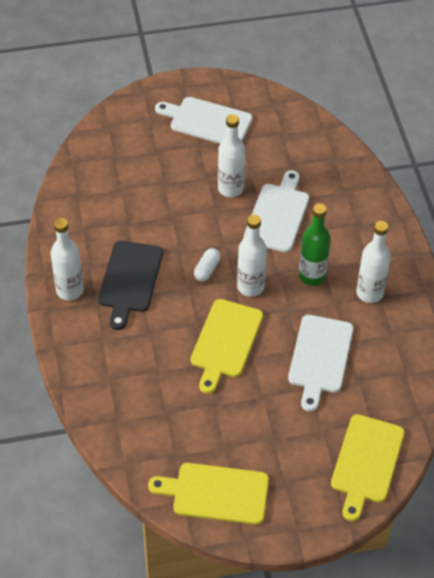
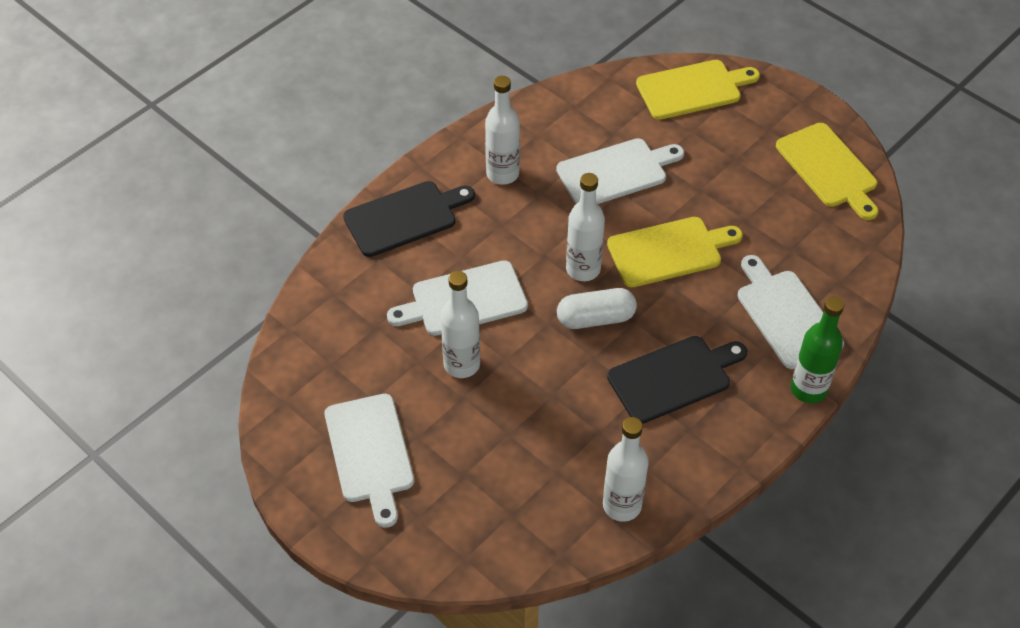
camera: 125 degrees left, 0 degrees up
(70, 290) = (739, 424): white bottle -> white bottle (622, 505)
(119, 370) = (786, 315): none -> white cutting board
(207, 269) = (595, 318): white capsule -> white capsule, size x1.54
(312, 276) = (522, 228): green bottle -> green bottle (808, 389)
(371, 221) = (404, 217): none -> black cutting board

